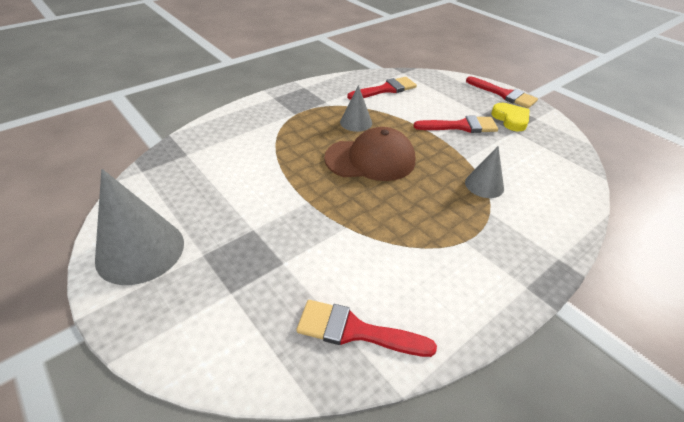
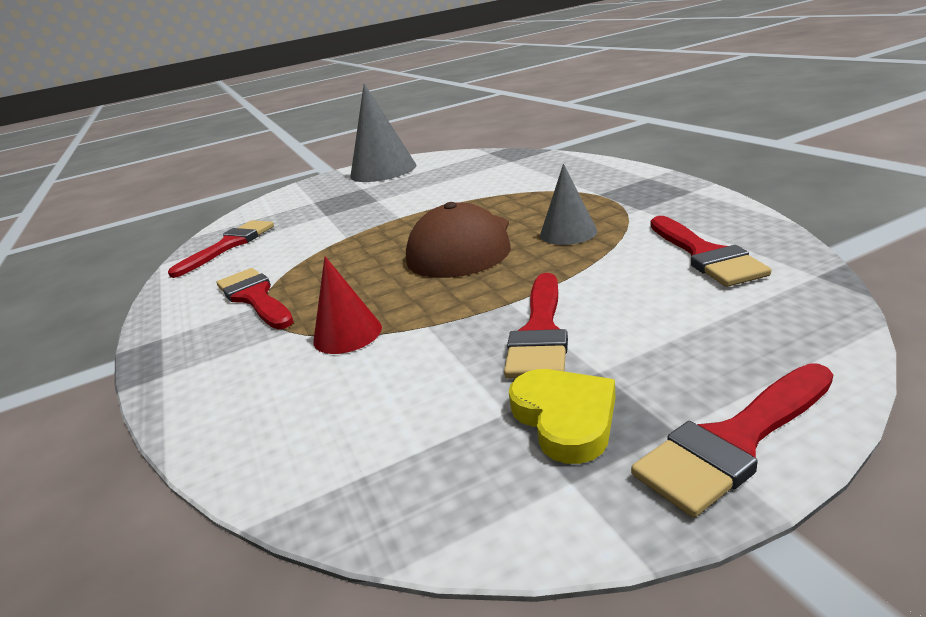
camera: 110 degrees right, 15 degrees down
(457, 249) = (255, 297): none -> red brush
(484, 185) = (347, 334): grey cone -> red cone
(510, 119) = (565, 418): yellow heart -> yellow heart turned 105 degrees counterclockwise

